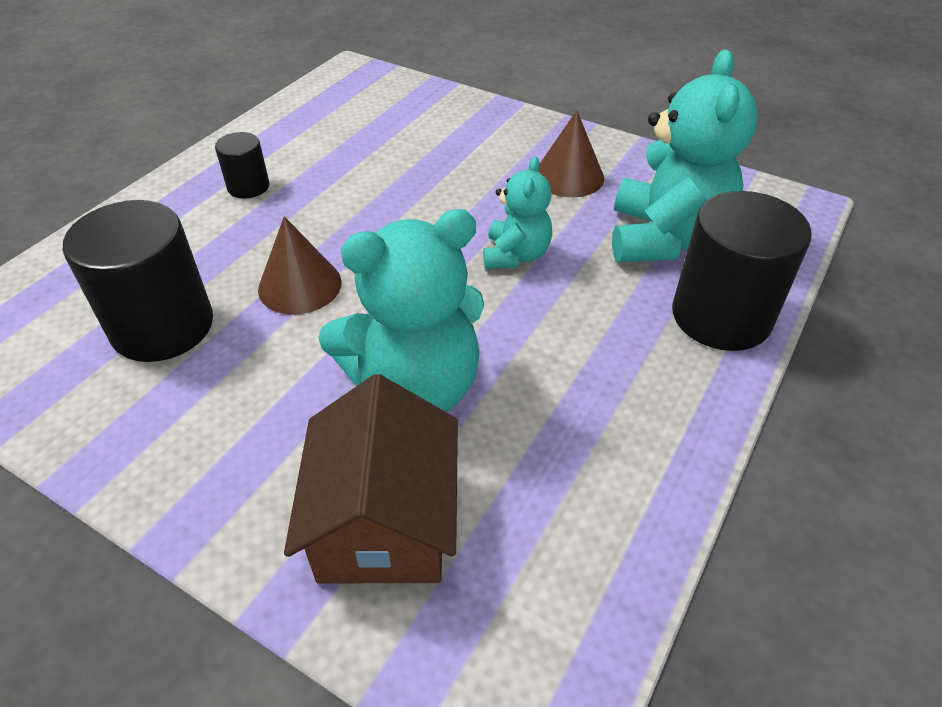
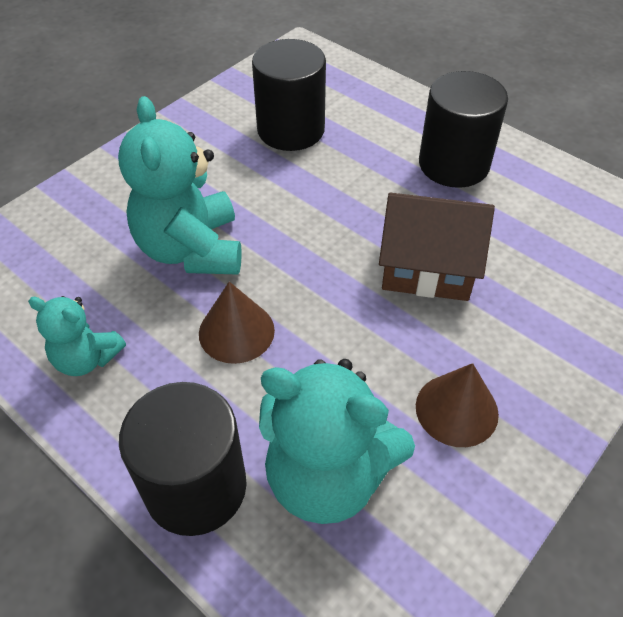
camera: 100 degrees right, 5 degrees up
(248, 187) = (453, 164): black cylinder -> black cylinder, size x1.96
(300, 285) = (317, 193): brown cone -> brown cone (236, 331)
(384, 522) = (91, 225): brown house -> brown house (427, 267)
(516, 255) = (325, 334): turquoise teddy bear -> turquoise teddy bear (86, 358)

